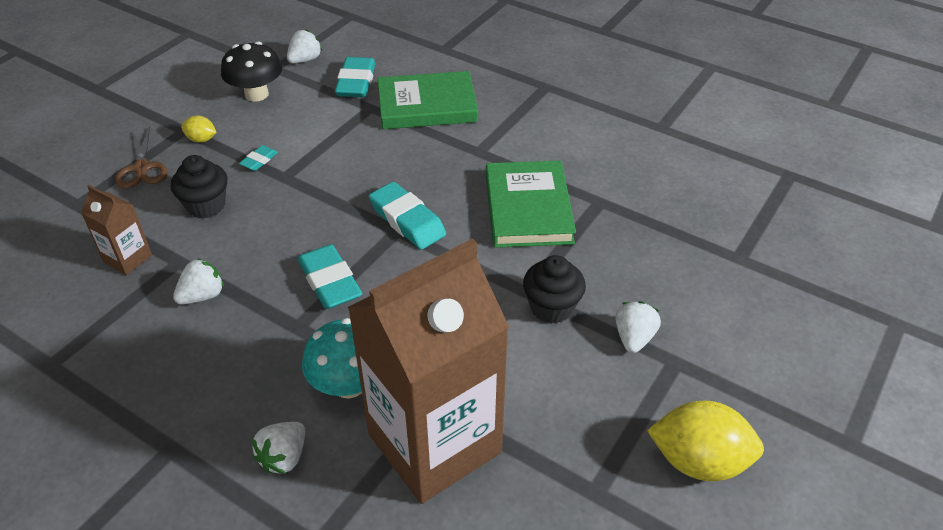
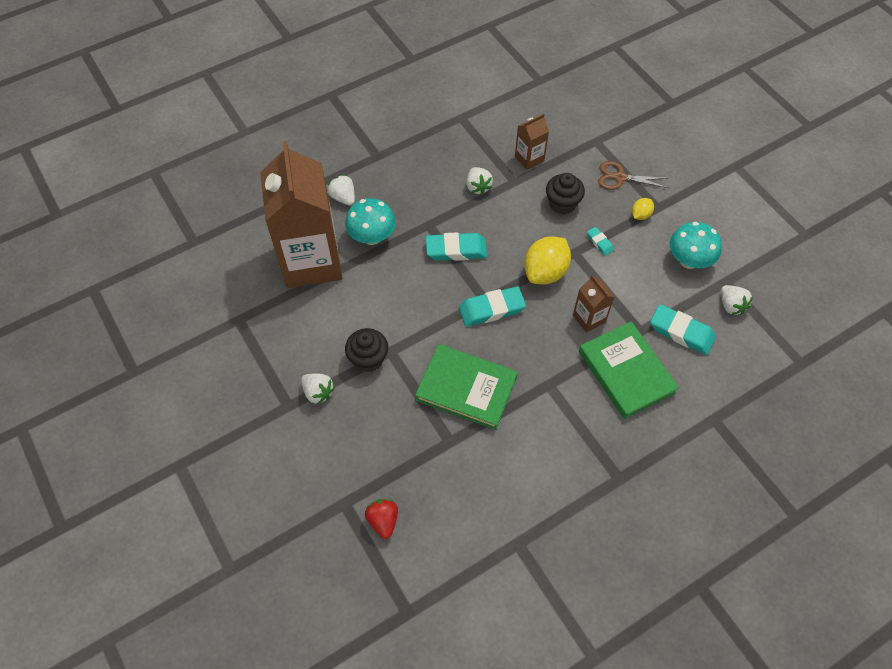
camera: 115 degrees right, 15 degrees up
(256, 94) = (689, 260): black mushroom -> turquoise mushroom
(375, 144) = (589, 318): none -> brown carton
(427, 105) = (626, 372): green book -> green book turned 45 degrees counterclockwise
(698, 461) = (222, 378): yellow lemon -> yellow lemon (545, 272)
(727, 221) = (383, 520): none -> red strawberry

